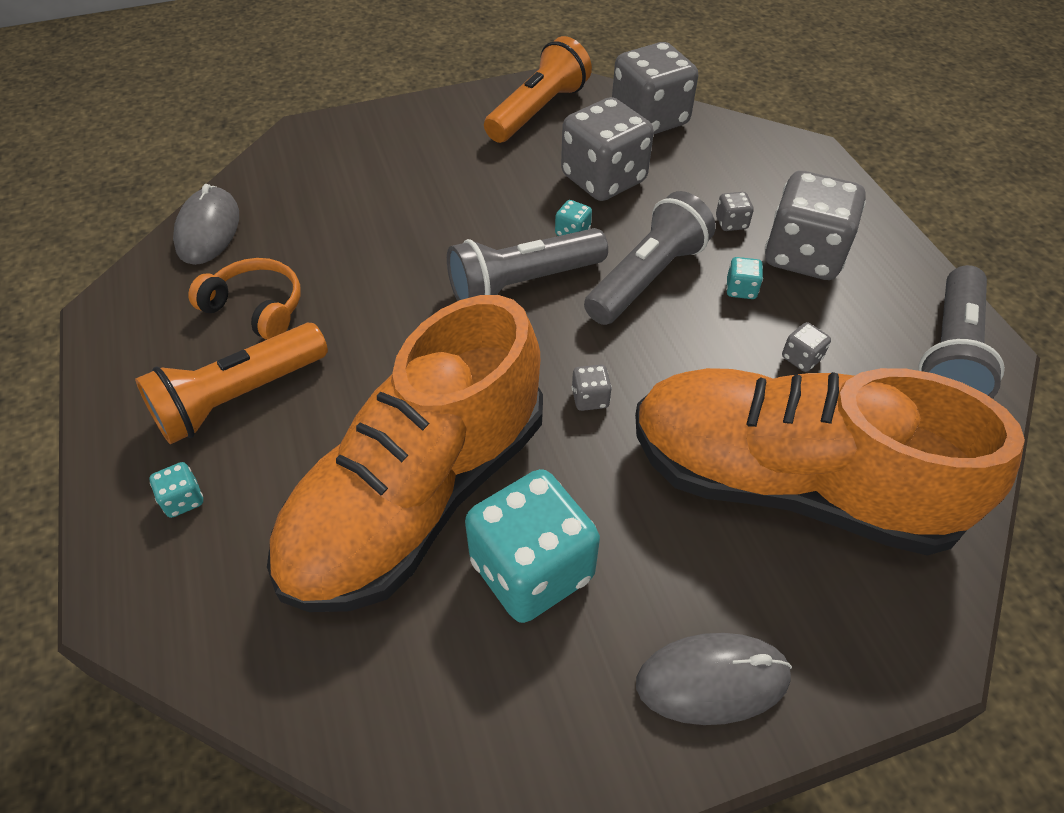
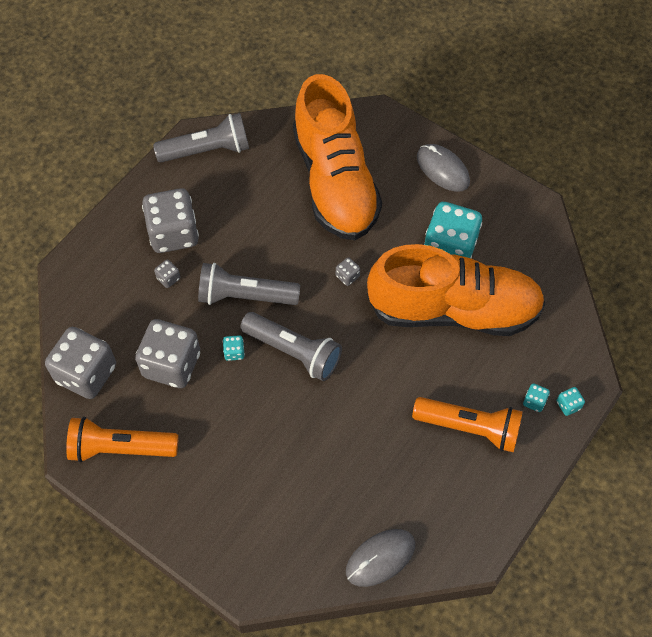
camera: 125 degrees left, 10 degrees up
(256, 308) = (413, 472): orange headphones -> none
(741, 289) = (223, 250): turquoise dice -> turquoise dice (568, 405)
(801, 358) = (255, 205): grey dice -> none

